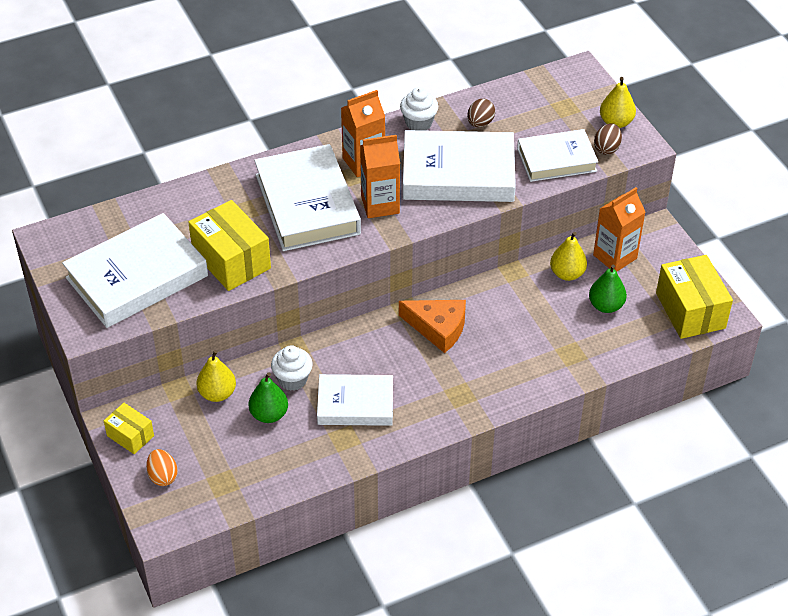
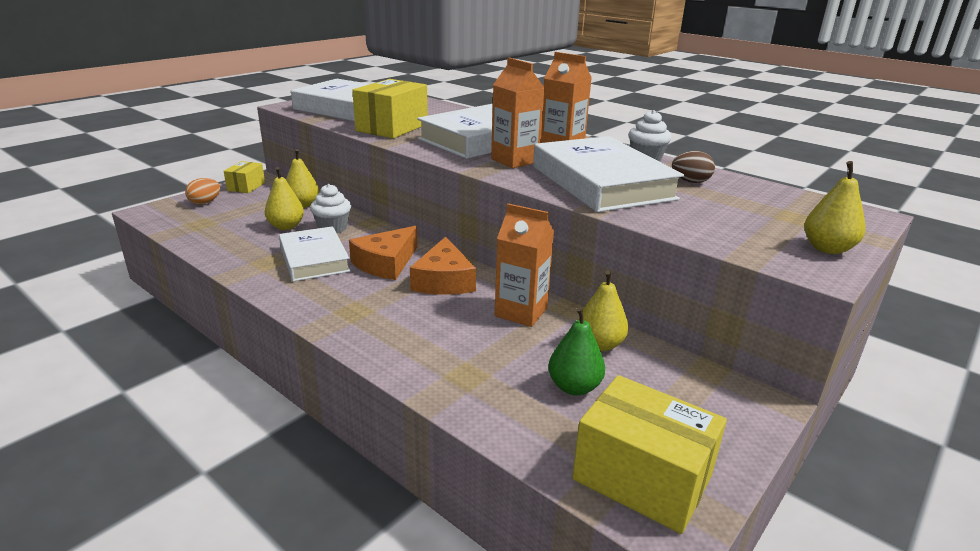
camera: 65 degrees right, 20 degrees down
(269, 414) = (286, 226): green pear -> yellow pear
(388, 357) = (386, 263): none -> orange cheese
(556, 160) = (699, 224): white book -> none
(606, 148) = (770, 250): brown egg -> none
(615, 257) = (669, 376): orange carton -> orange carton (521, 312)
(690, 310) = (642, 477): yellow box -> yellow box turned 75 degrees clockwise

